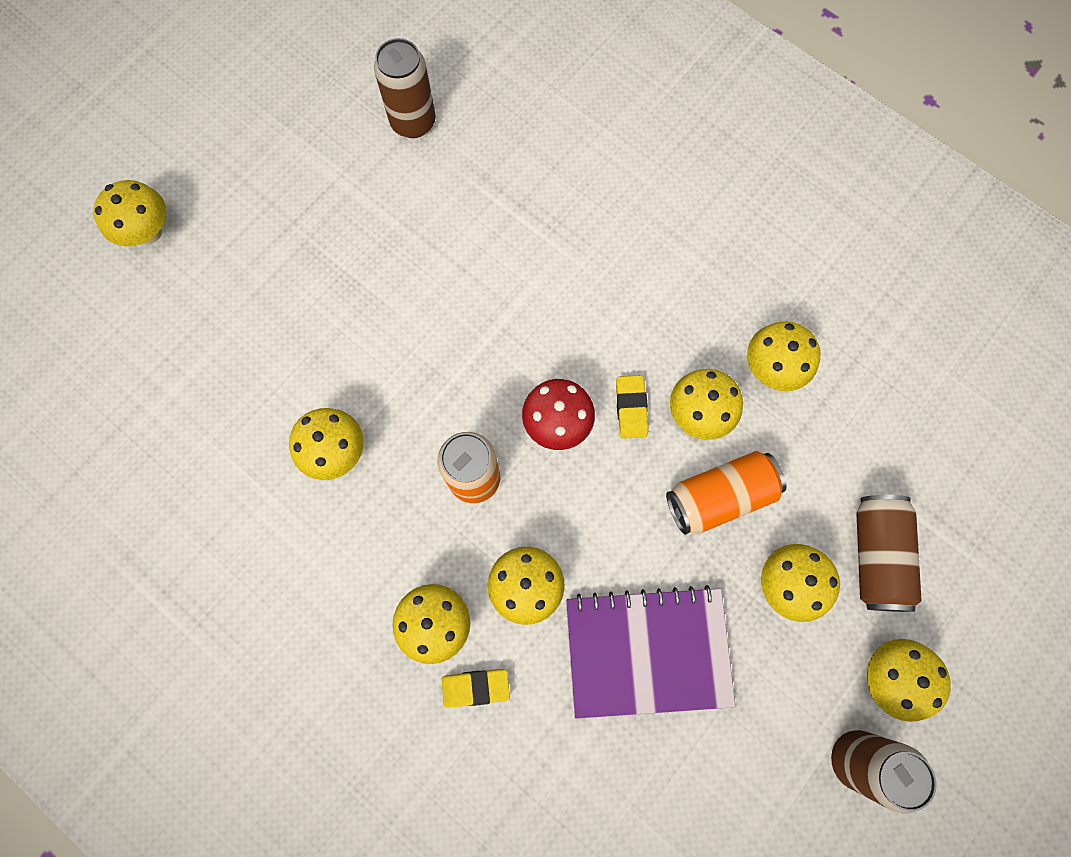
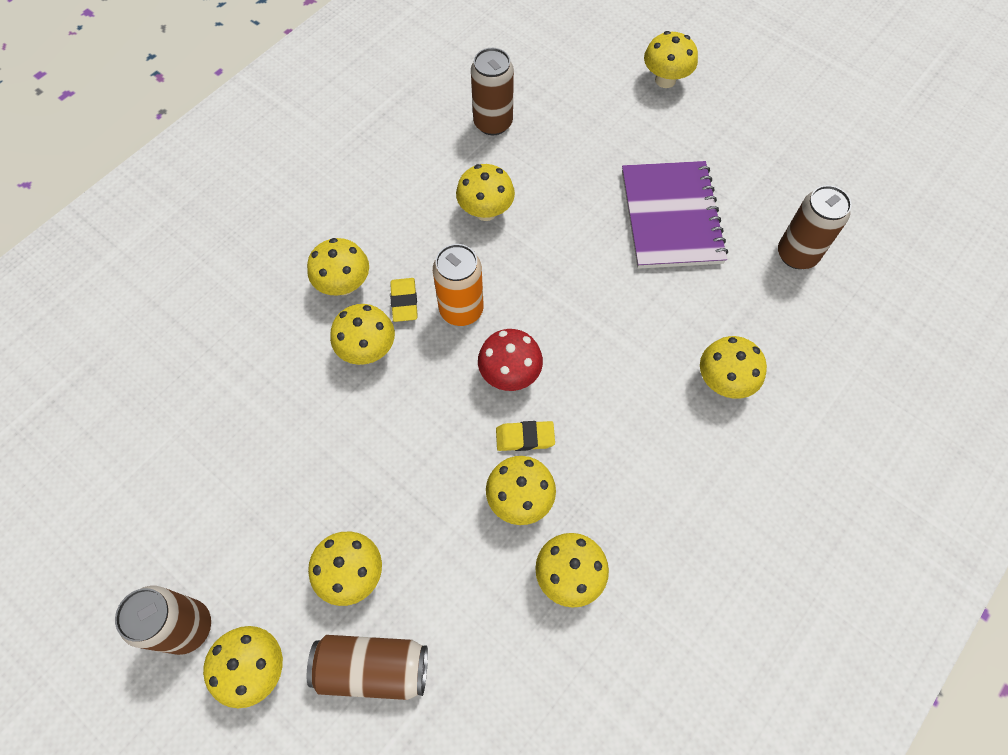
camera: 90 degrees right, 10 degrees down
(196, 444) = (493, 123): none -> brown can
(475, 687) = (291, 313): yellow eraser -> yellow eraser (404, 302)
(564, 209) = (723, 381): none -> yellow mushroom
(647, 651) = (304, 445): purple notebook -> purple notebook (671, 217)
(719, 496) = (438, 515): orange can -> none

